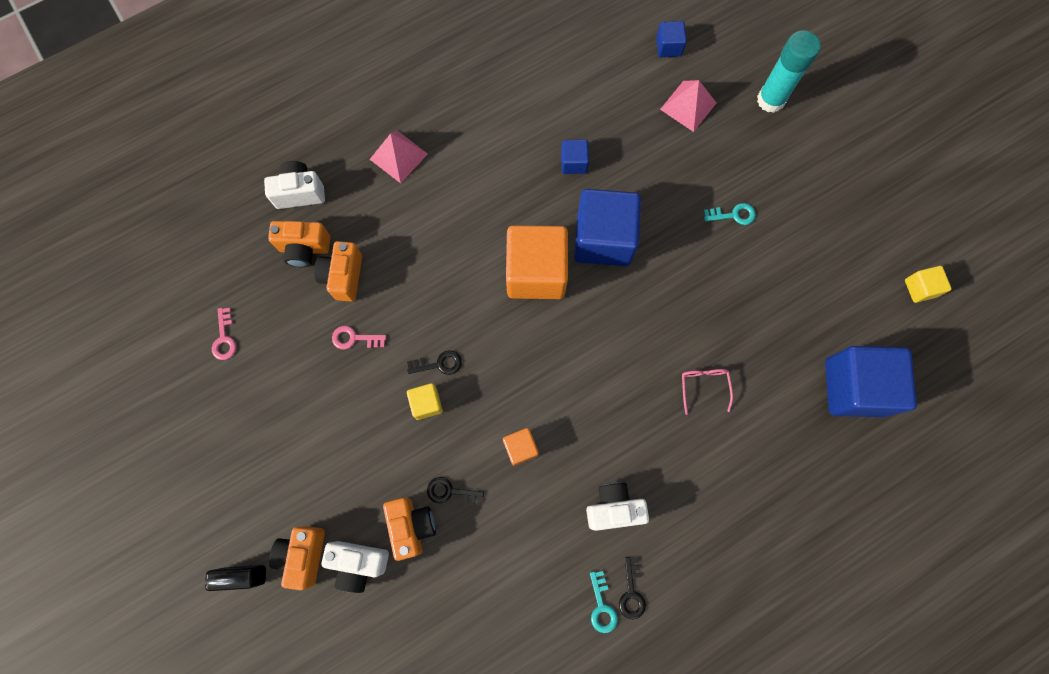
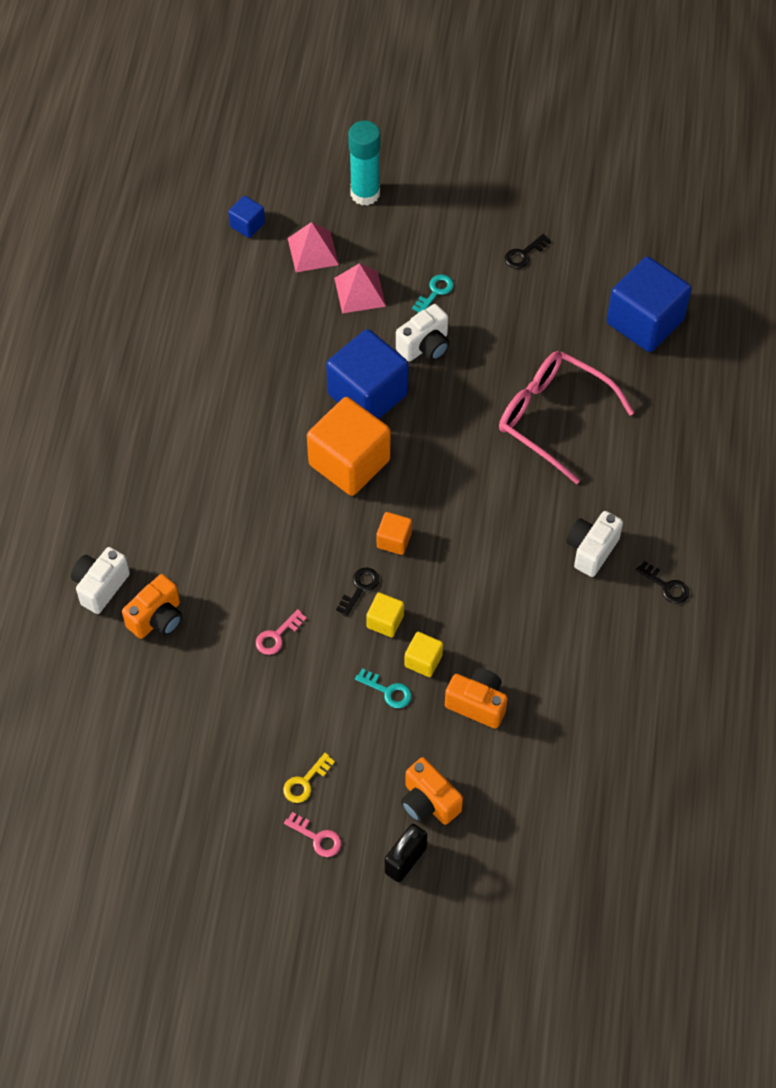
camera: 50 degrees left, 15 degrees down
(224, 338) = (179, 737): pink key -> pink key (317, 837)
(254, 452) = (305, 782): none -> yellow key
(343, 277) = (213, 606): orange camera -> none
(358, 563) = (473, 765): white camera -> white camera (425, 346)
(398, 156) = (144, 488): pink pyramid -> pink pyramid (360, 292)
(450, 492) = (474, 656): black key -> black key (524, 254)
(520, 448) = (485, 580): orange cube -> orange cube (394, 540)
(573, 163) = (281, 366): blue cube -> none
(602, 606) = (659, 614): turquoise key -> turquoise key (387, 691)
(704, 386) = (553, 417): pink glasses -> pink glasses, size x2.30
(920, 288) = (610, 221): yellow cube -> yellow cube (423, 660)

